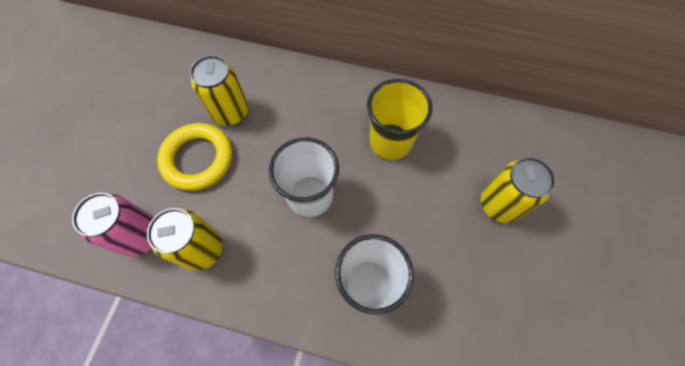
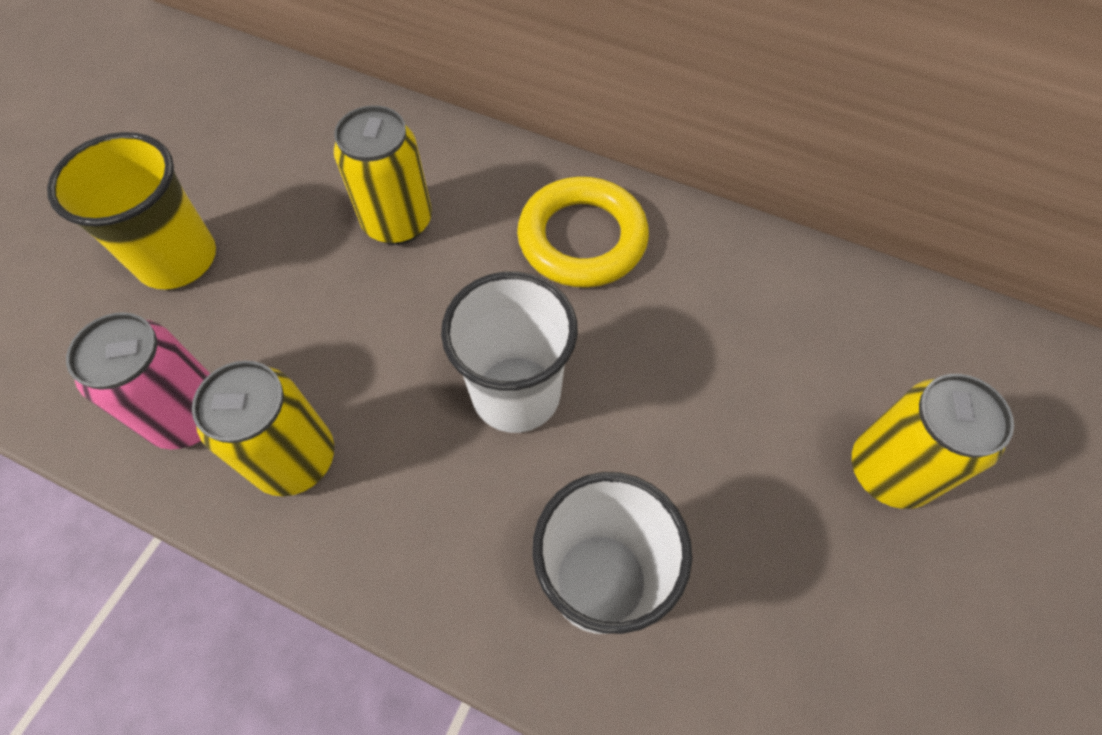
camera: 10 degrees right, 5 degrees down
(198, 159) = (322, 295): yellow ring -> yellow ring (582, 238)
(390, 141) = (687, 317): yellow cup -> yellow cup (177, 259)

